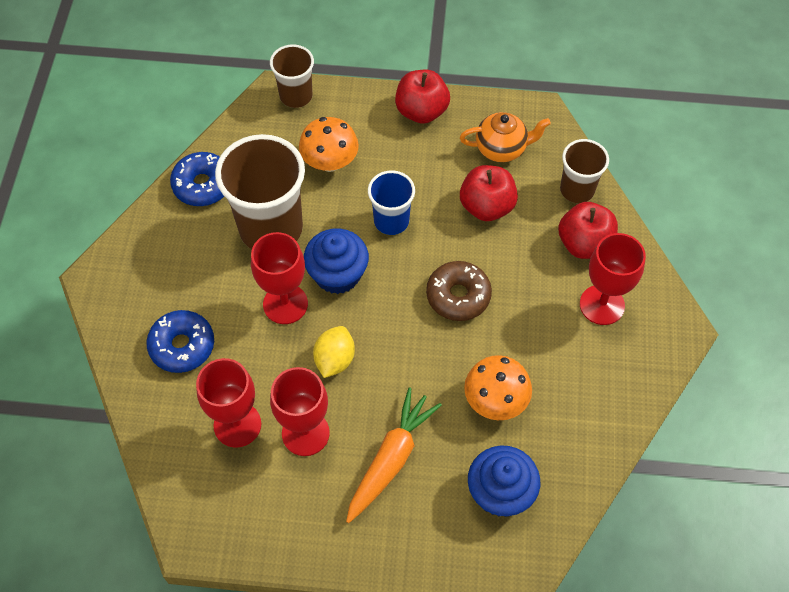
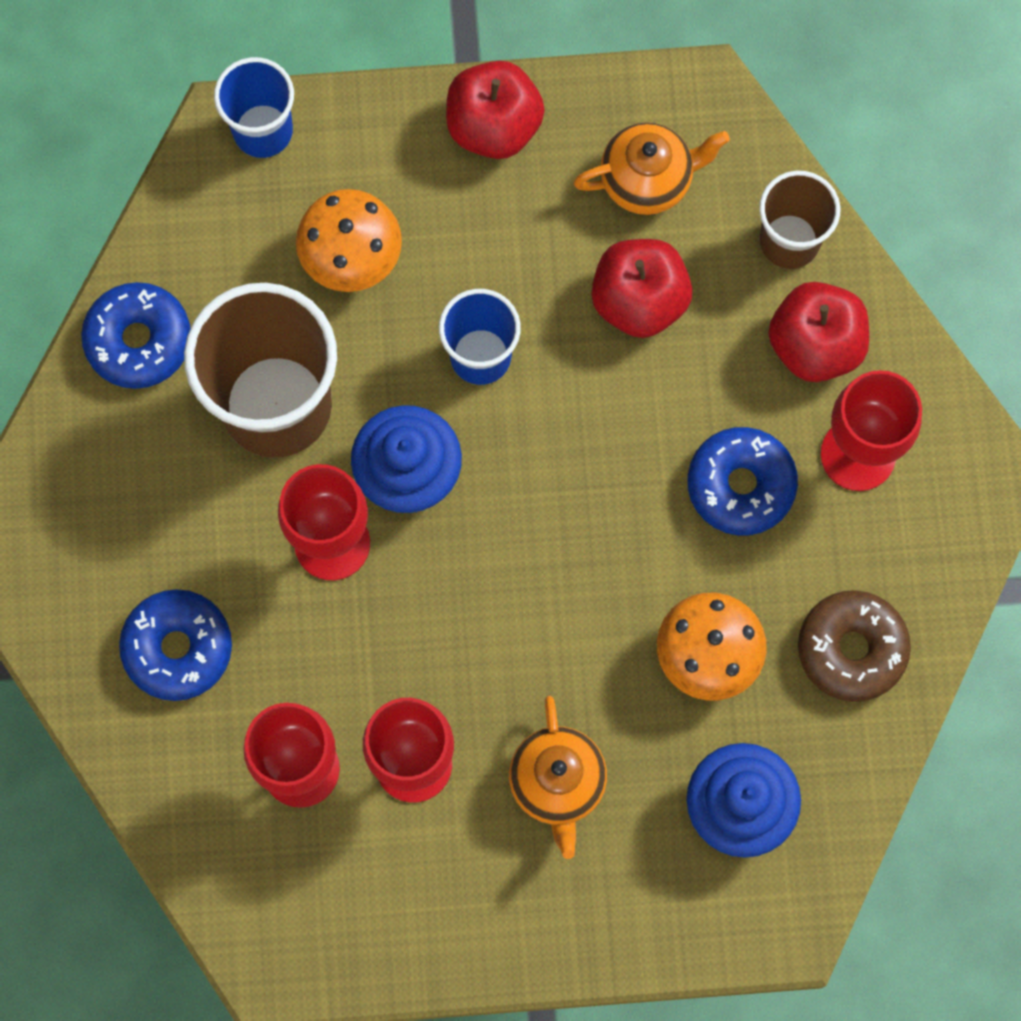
camera: 10 degrees left, 15 degrees up
(296, 96) = (263, 131): brown cup -> blue cup
(334, 360) = (434, 629): yellow lemon -> none
(390, 459) = (557, 783): orange carrot -> orange teapot
(458, 296) = (617, 478): brown donut -> brown donut (851, 649)
(530, 310) = (740, 485): none -> blue donut

